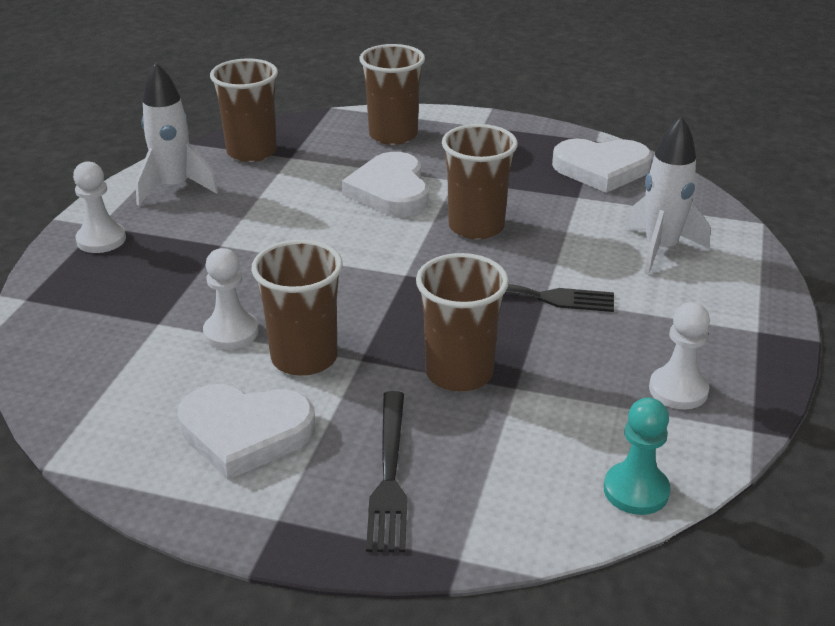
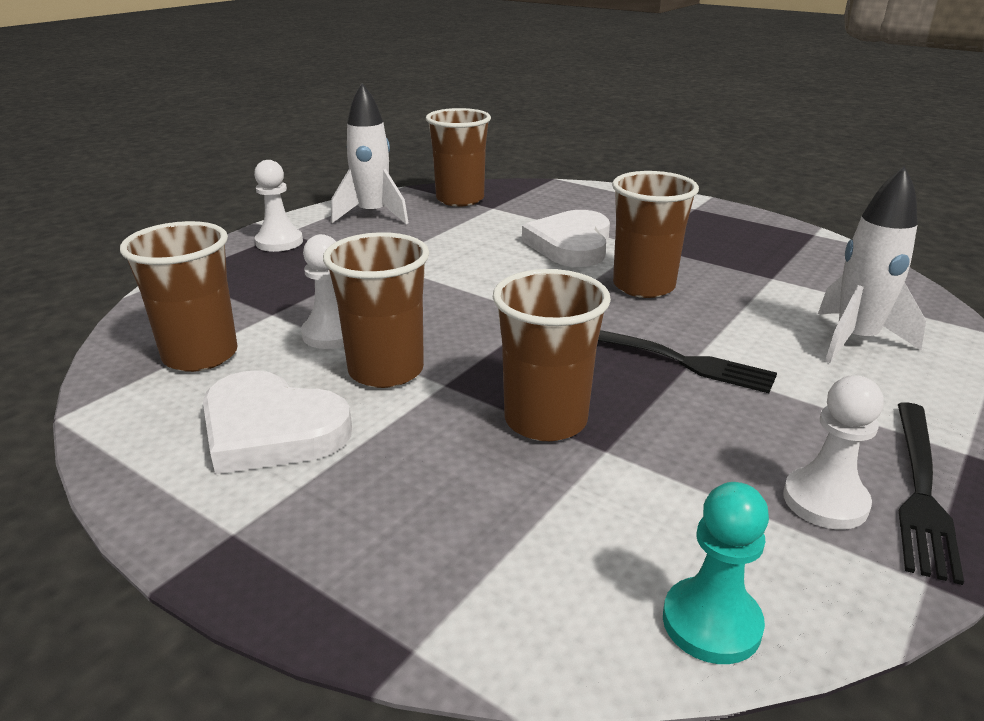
camera: 20 degrees right, 5 degrees down
(389, 474) = (394, 514): black fork -> black fork (921, 489)
(393, 135) = (600, 204): brown cup -> brown cup (200, 355)
(601, 169) = (810, 258): white heart -> none

